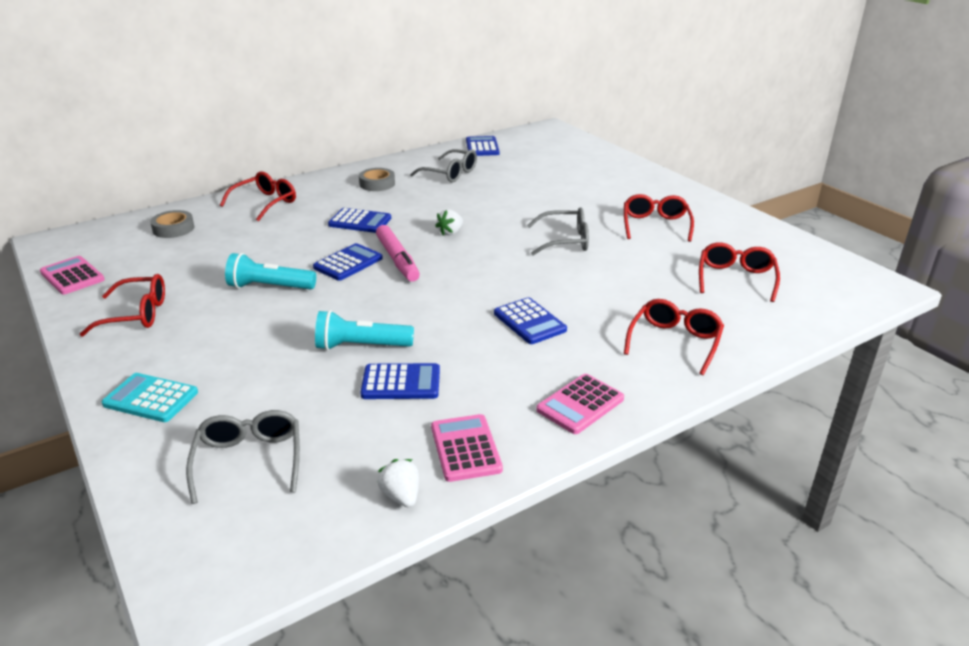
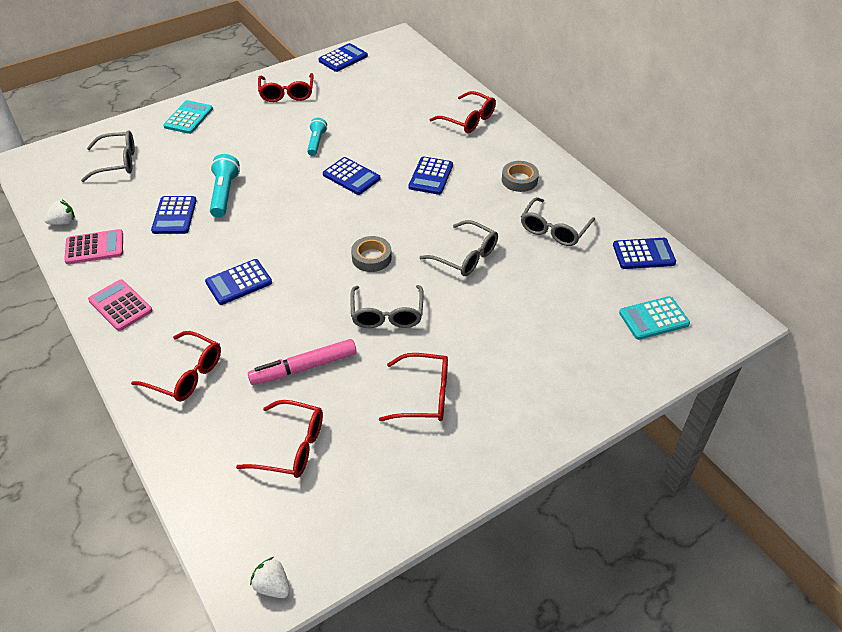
camera: 90 degrees right, 15 degrees up
(72, 276) = (343, 58): pink calculator -> blue calculator
(173, 229) = (416, 83): grey tape -> grey tape (371, 258)
(269, 287) = (316, 142): turquoise flashlight -> turquoise flashlight, size x0.67
(397, 260) = (355, 203): pink marker -> pink marker (304, 368)
(450, 232) = (408, 233): white strawberry -> white strawberry (272, 586)
(485, 207) = (466, 256): none -> grey glasses
(552, 149) = (653, 318): none -> turquoise calculator

